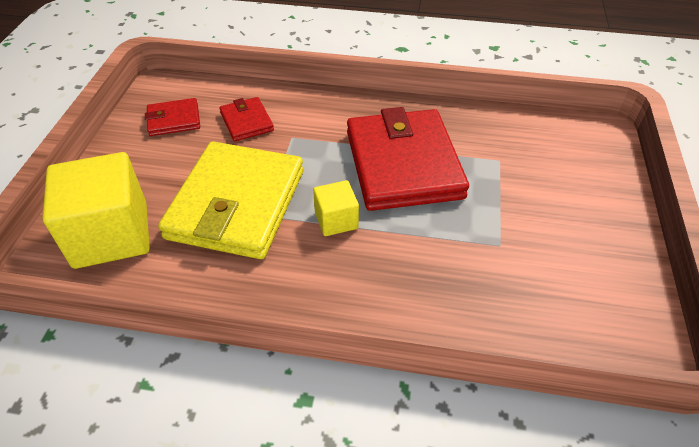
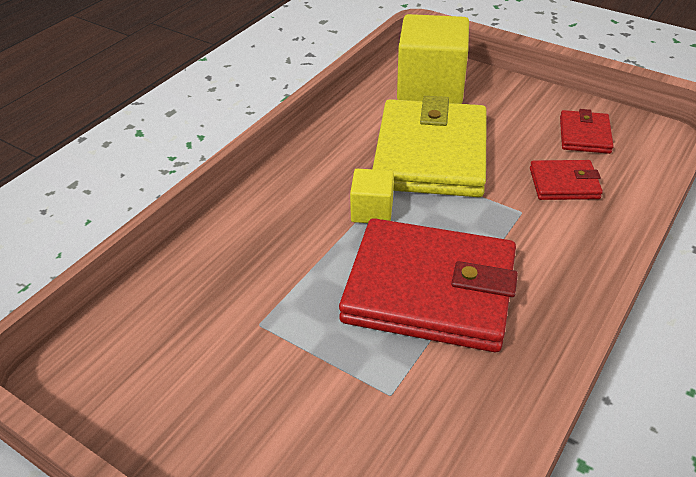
camera: 115 degrees right, 5 degrees down
(236, 204) = (431, 154): yellow wallet -> yellow wallet turned 60 degrees clockwise

